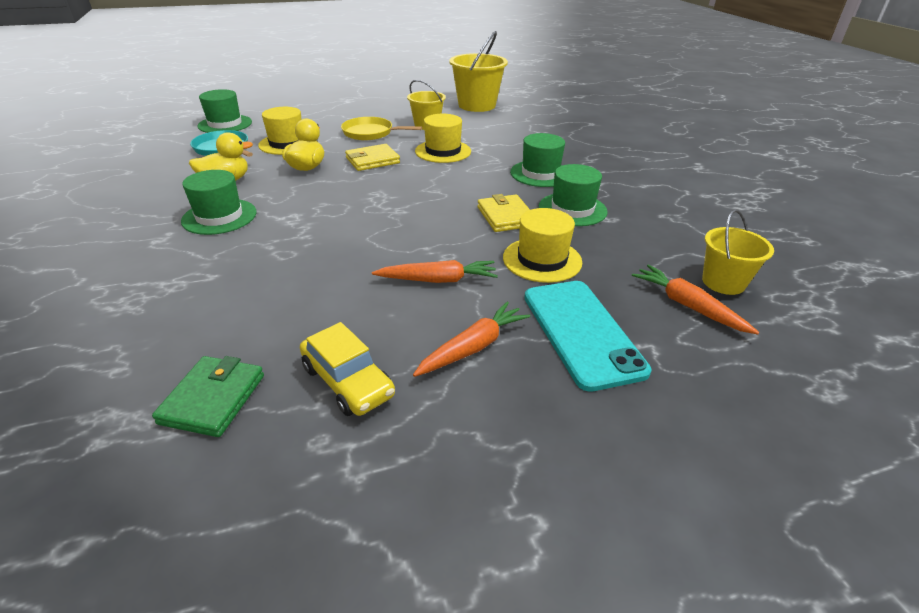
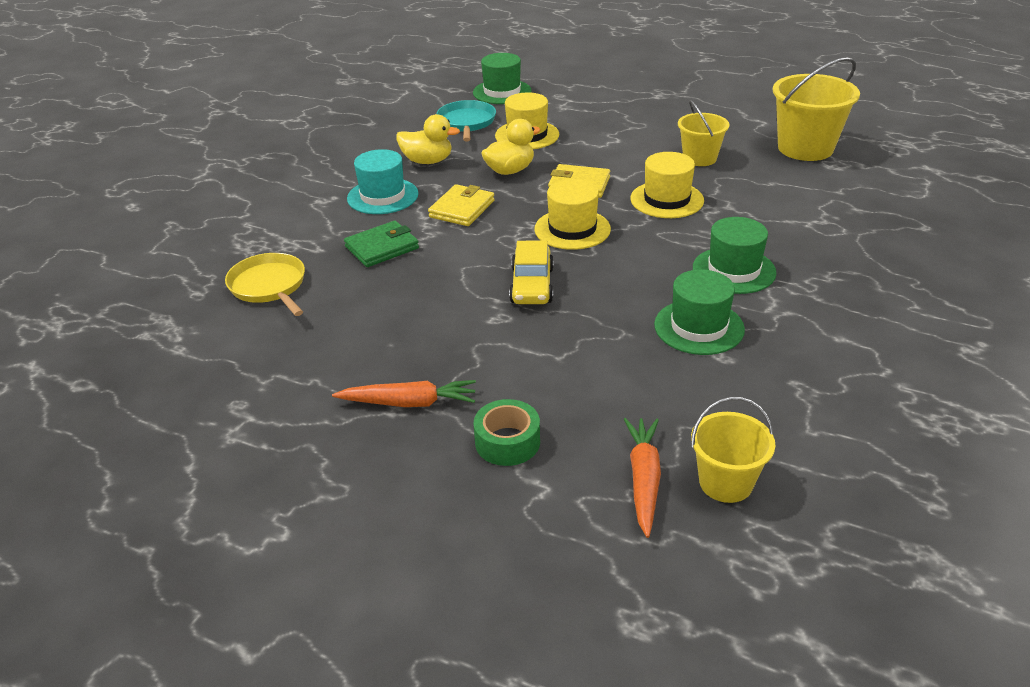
camera: 45 degrees right, 0 degrees up
(213, 399) = (219, 342): green wallet -> green wallet (382, 247)
(219, 216) = (382, 196): green hat -> turquoise hat
(348, 381) = (300, 377): yellow car -> yellow car (532, 285)
(370, 133) = (623, 148): yellow pan -> yellow pan (269, 286)
(438, 280) = (463, 334): orange carrot -> none
(505, 216) = (615, 303): yellow wallet -> yellow wallet (462, 209)
(542, 260) = (579, 362): yellow hat -> yellow hat (572, 229)
(581, 332) = (507, 442): turquoise phone -> green tape

